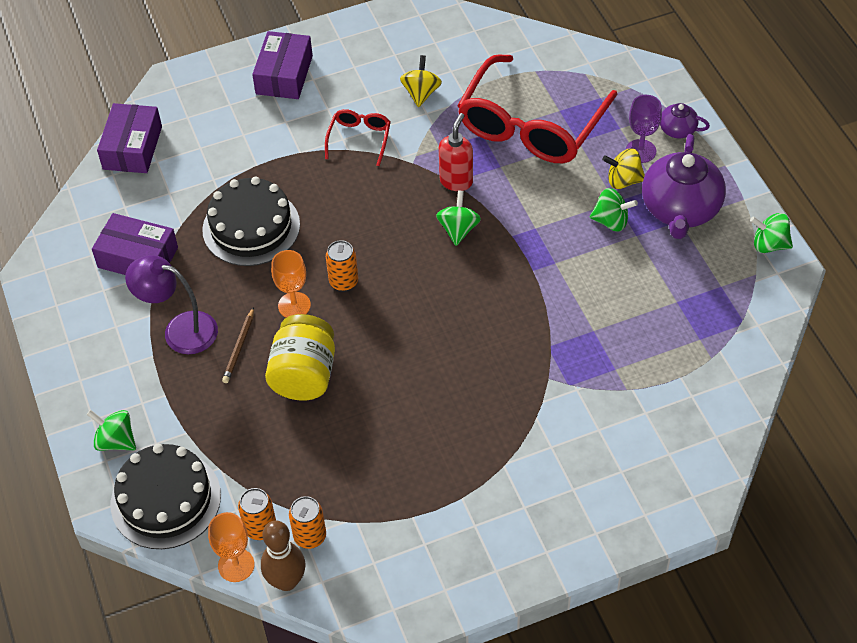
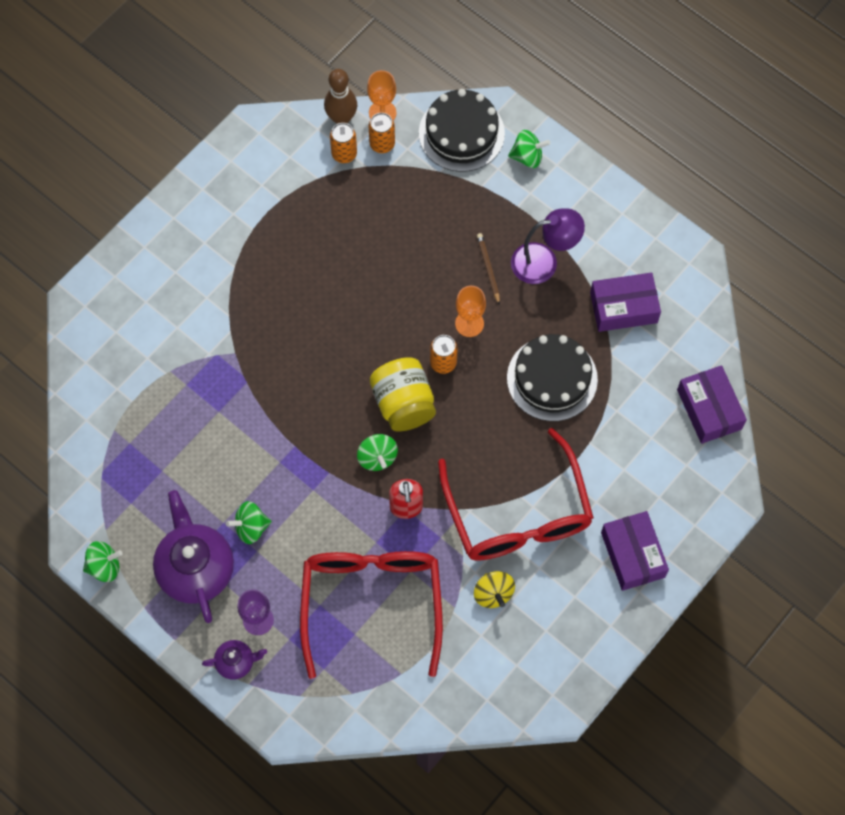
camera: 150 degrees right, 15 degrees up
(304, 375) = (424, 269): yellow jar -> yellow jar (403, 403)
(359, 139) = (518, 513): red glasses -> red glasses, size x2.25
(623, 180) = (259, 578): yellow spinning top -> none

